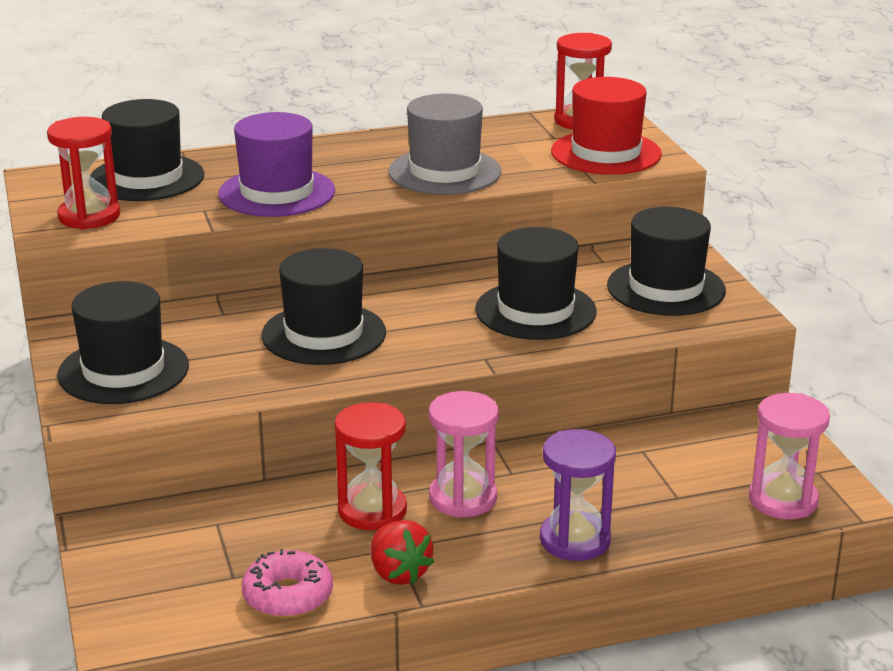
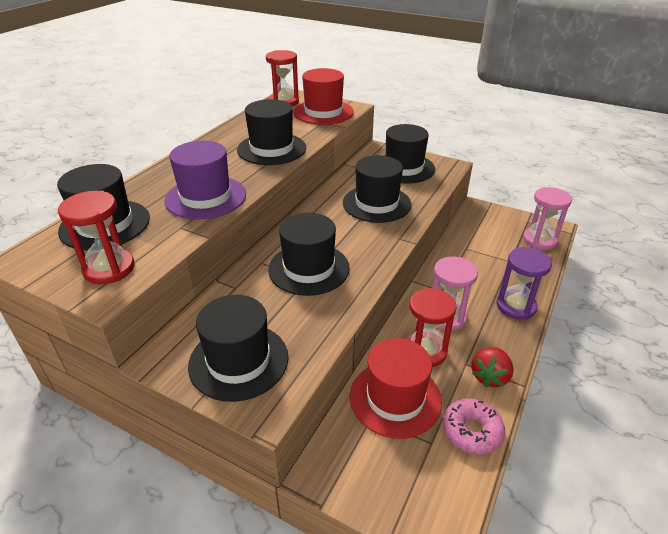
camera: 45 degrees left, 10 degrees up
(264, 525) = (395, 398): none -> red hat
(398, 573) = (489, 376): red strawberry -> red strawberry turned 105 degrees clockwise
(444, 172) = (271, 149): grey hat -> black hat

